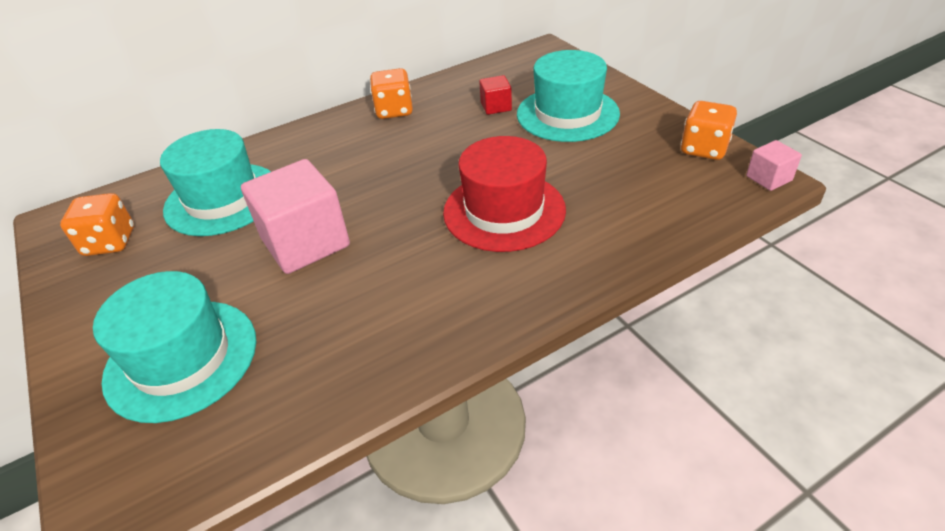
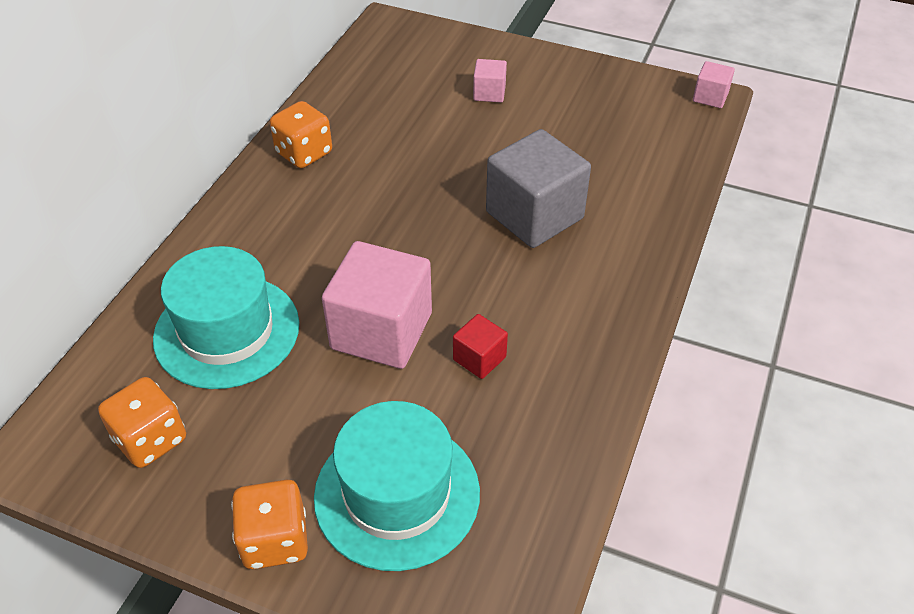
camera: 40 degrees left, 5 degrees up
(496, 106) = (410, 109): red cube -> red cube (479, 358)
(504, 211) = (534, 215): red hat -> grey cube
(567, 114) = (489, 93): turquoise hat -> pink cube
(704, 149) = (639, 87): orange dice -> orange dice (275, 540)

